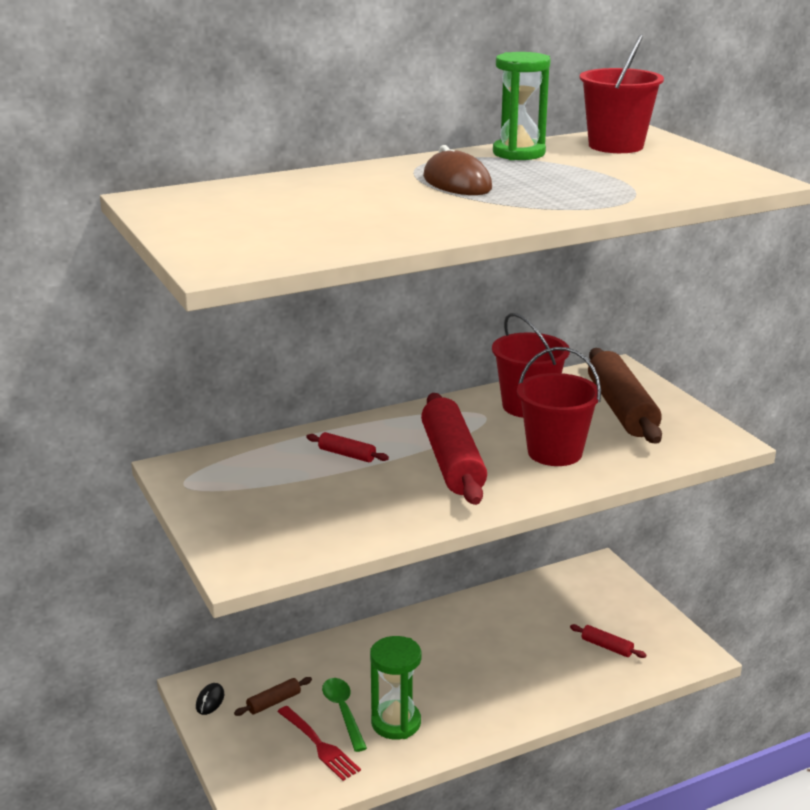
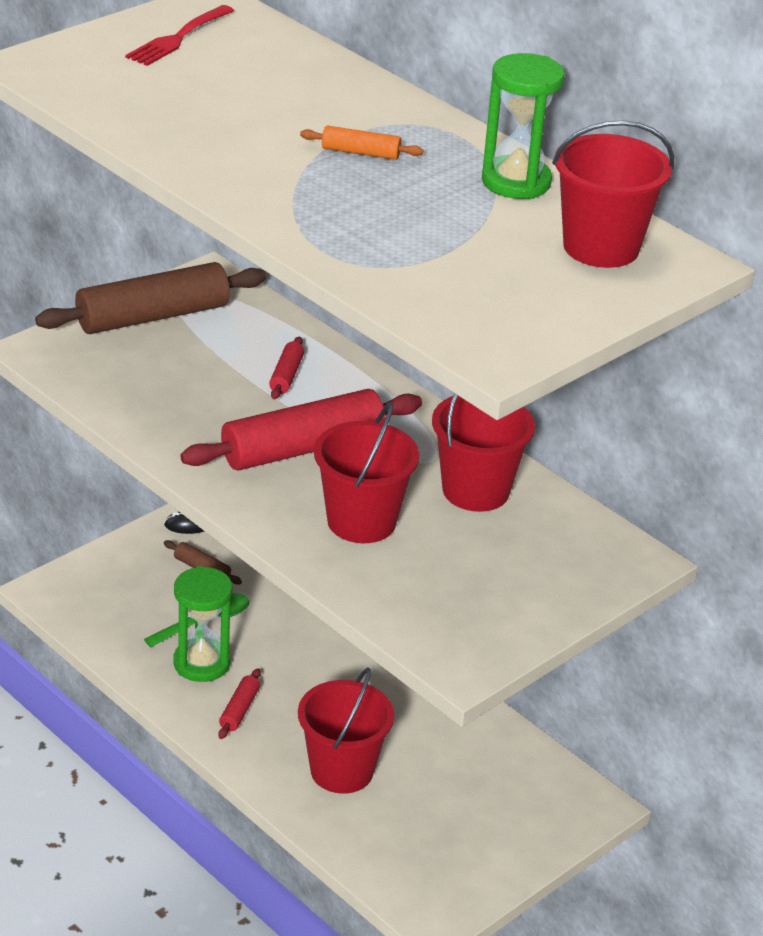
camera: 70 degrees right, 10 degrees up
(319, 745) = (147, 614): red fork -> red fork (178, 38)
(457, 183) = (360, 153): brown mouse -> orange rolling pin
(543, 670) = (342, 771): none -> red bucket
(607, 647) = (413, 825): red rolling pin -> red rolling pin (239, 710)
(621, 409) = (510, 569): brown rolling pin -> brown rolling pin (153, 316)

